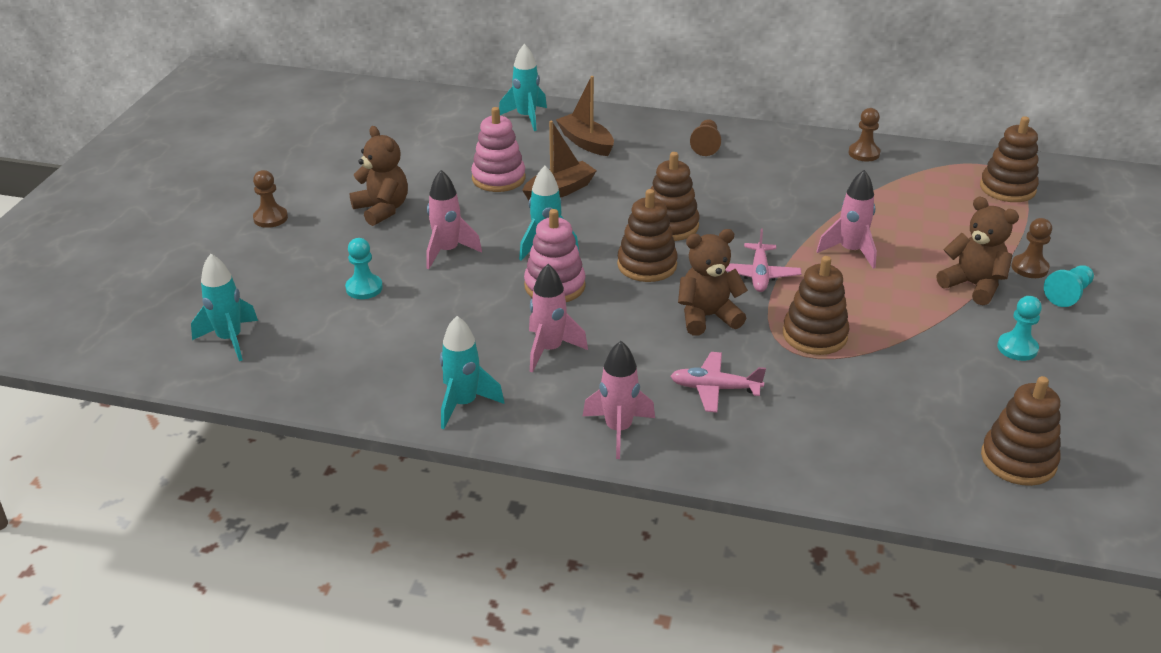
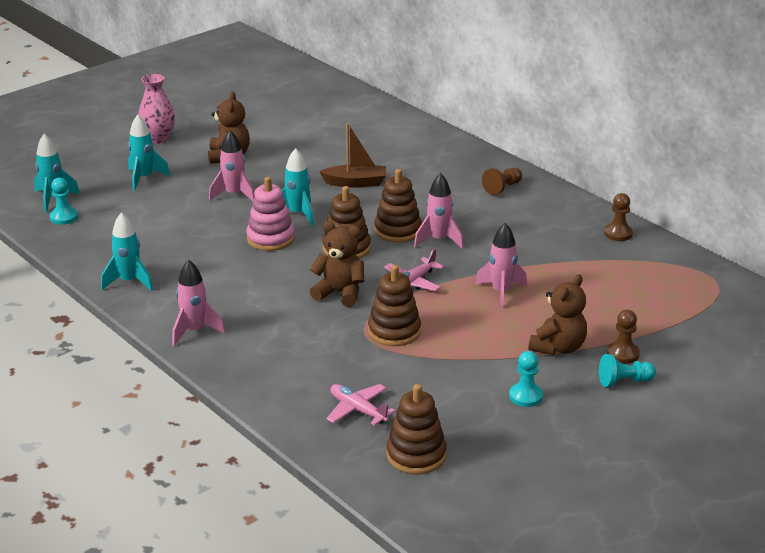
camera: 35 degrees right, 5 degrees down
(270, 218) = (158, 139): brown pawn -> pink vase
(364, 288) = (158, 198): turquoise pawn -> turquoise pawn (64, 217)
(498, 178) = (327, 161): pink stacking toy -> none
(526, 117) = (401, 128): turquoise rocket -> turquoise rocket (144, 178)
(549, 350) = (216, 273): pink rocket -> pink rocket (438, 240)
(586, 143) = (418, 158): brown boat -> none
(715, 388) = (283, 334): pink plane -> pink plane (358, 410)
(973, 285) = (558, 347): brown teddy bear -> brown teddy bear turned 45 degrees clockwise
(1007, 188) = (698, 297): brown stacking toy -> none

